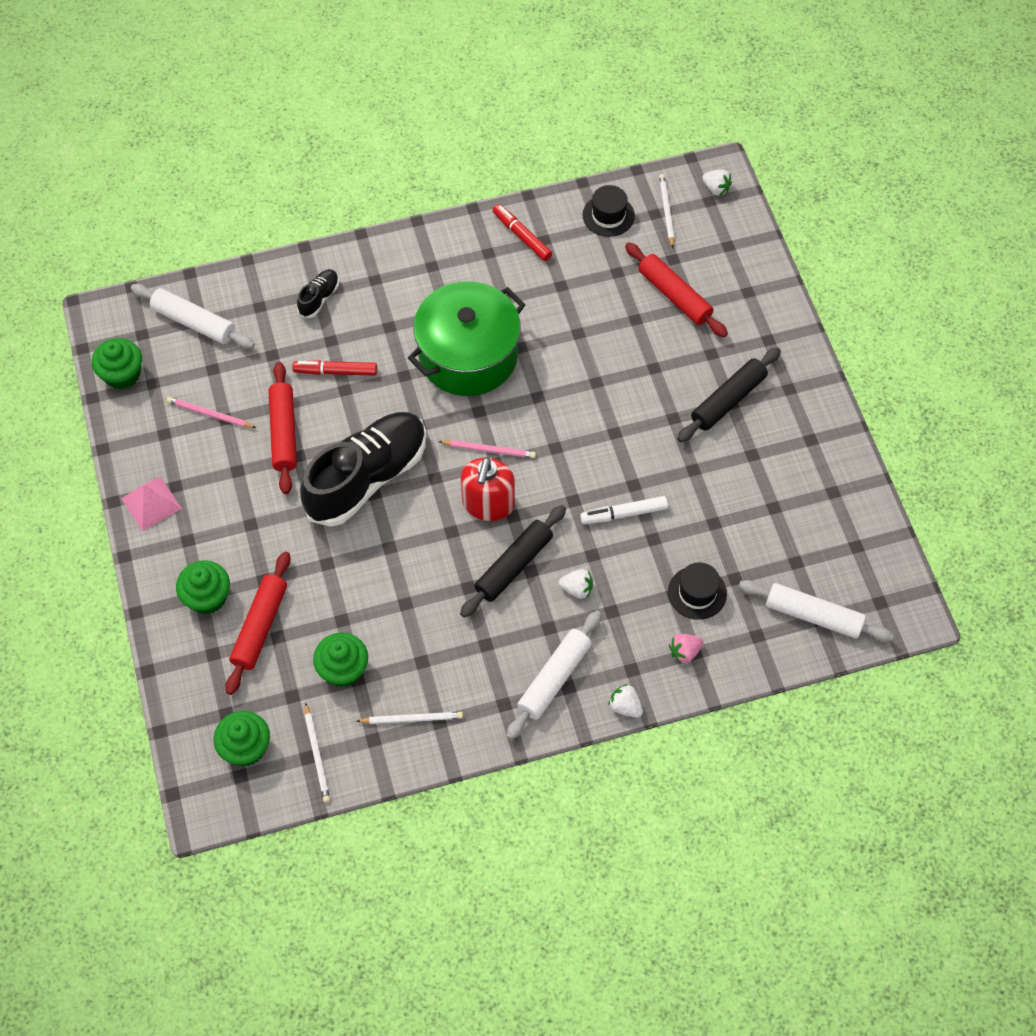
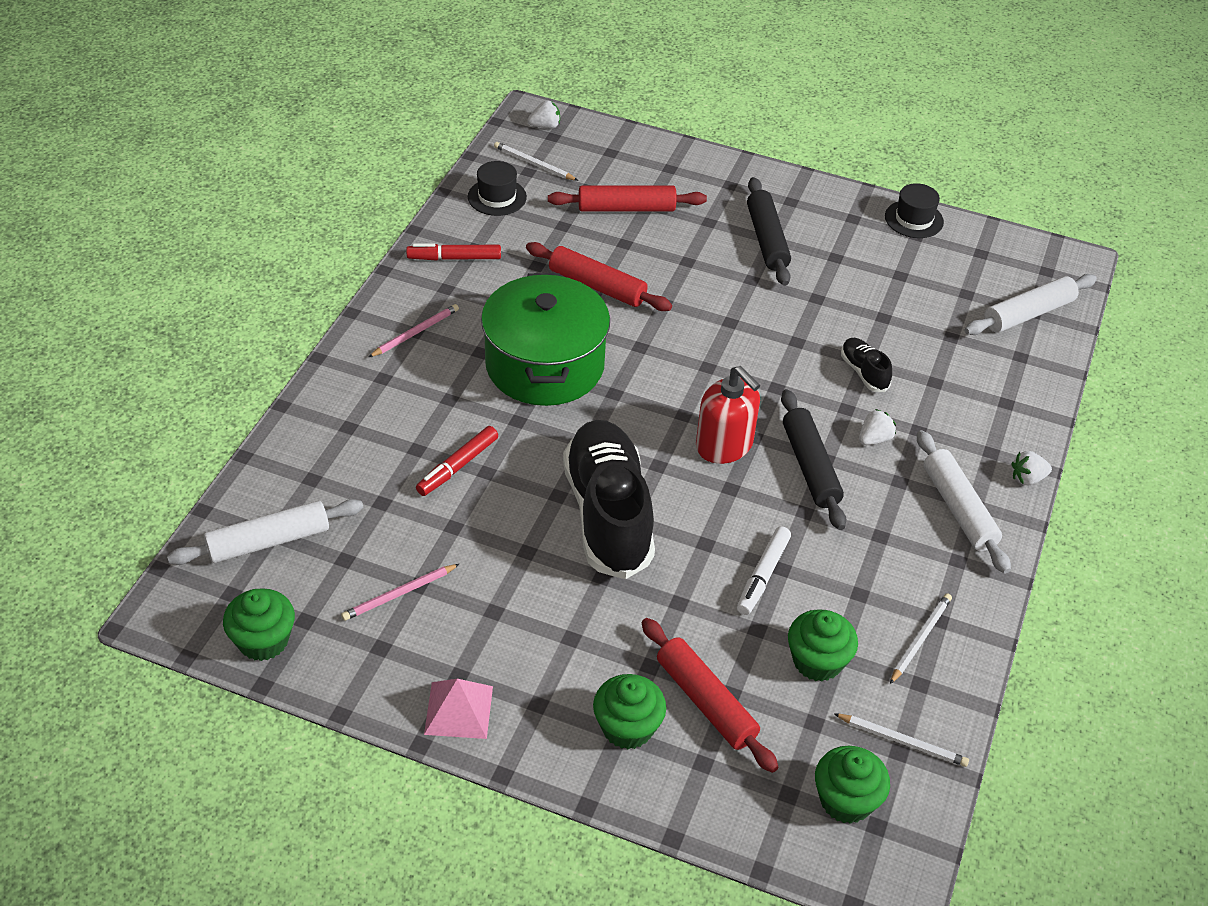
camera: 55 degrees left, 15 degrees down
(283, 433) = (487, 547): red rolling pin -> red rolling pin (597, 286)
(319, 298) = (356, 429): black shoe -> black shoe (864, 372)
(489, 450) = (665, 411): pink pencil -> pink pencil (415, 333)
(623, 514) = (822, 365): white marker -> white marker (763, 576)
(684, 652) = (1001, 409): pink strawberry -> none
(697, 593) = (946, 367): black hat -> black hat (914, 219)

